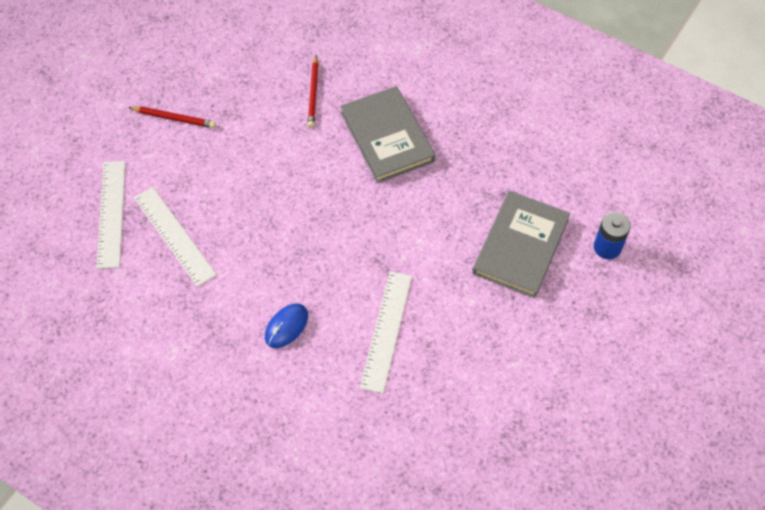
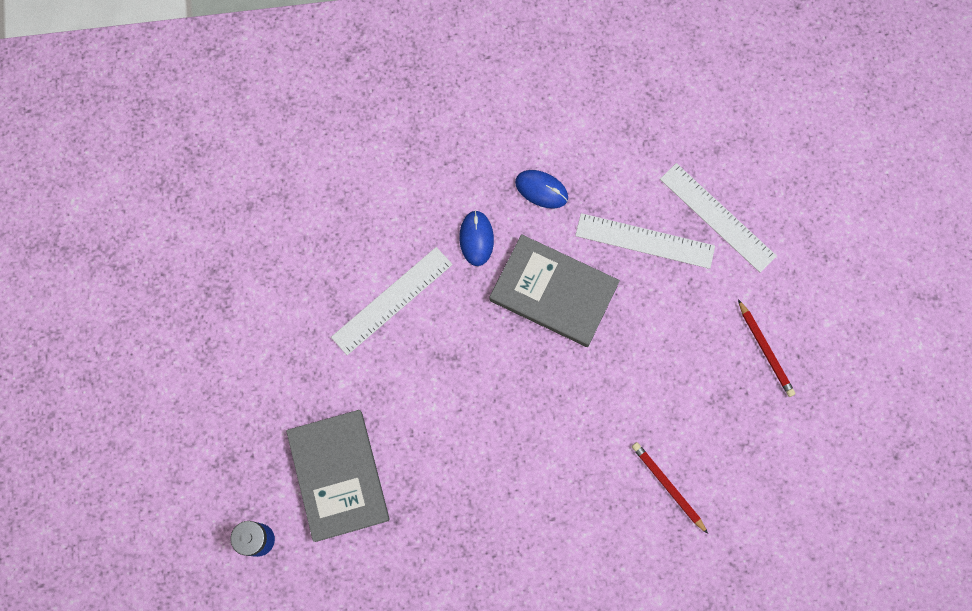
camera: 140 degrees right, 15 degrees up
(174, 118) = (765, 350): red pencil -> red pencil turned 90 degrees counterclockwise
(206, 324) = (541, 190): none -> blue mouse
(386, 330) = (392, 300): white ruler -> white ruler turned 75 degrees clockwise
(387, 137) = (554, 495): grey book -> grey book (553, 292)

